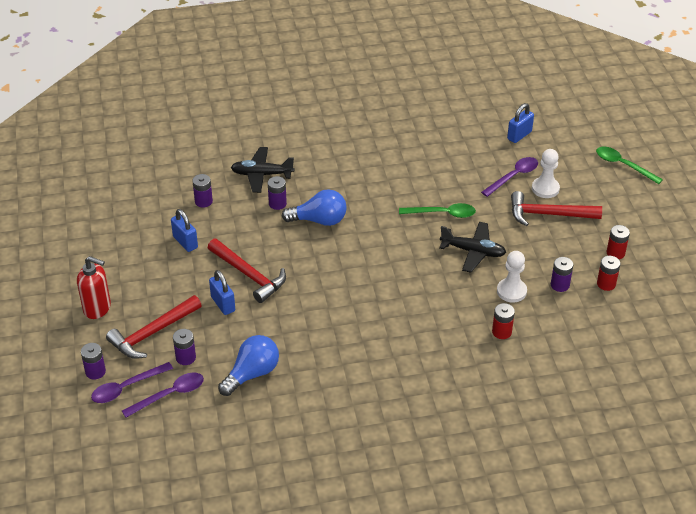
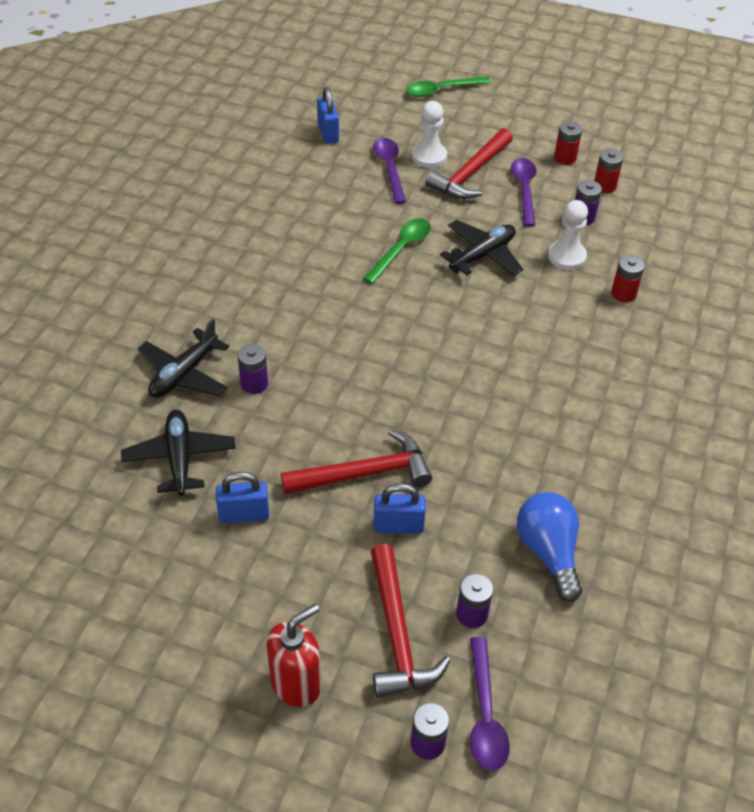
camera: 60 degrees left, 5 degrees up
(169, 395) = (531, 665): purple spoon -> purple spoon (524, 190)
(203, 201) = (180, 458): purple battery -> black plane
(319, 220) = (320, 358): blue light bulb -> none

